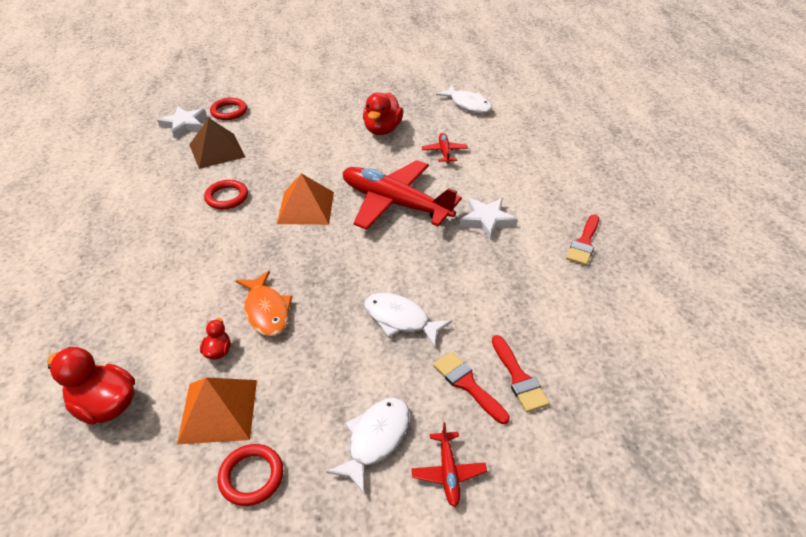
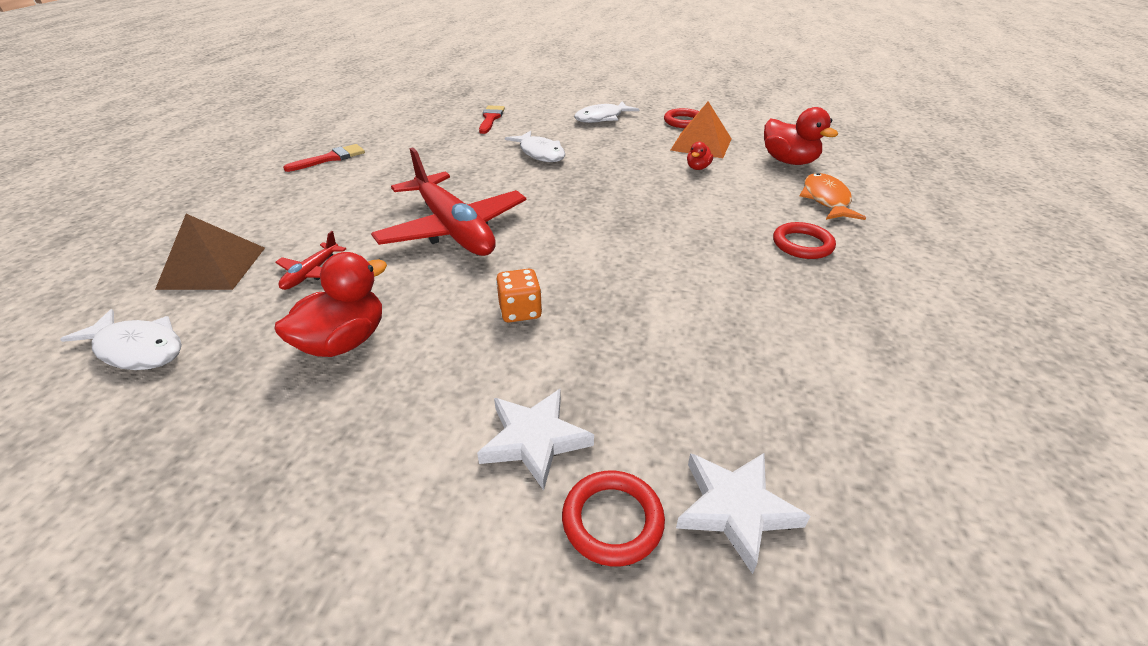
camera: 155 degrees left, 5 degrees down
(216, 150) = (666, 392): brown pyramid -> brown pyramid (213, 267)
(227, 197) = (664, 294): red ring -> red ring (802, 244)
(266, 311) = (649, 180): orange fish -> orange fish (826, 200)
(306, 207) = (562, 252): orange pyramid -> none
(307, 165) = (520, 311): none -> orange dice
(448, 472) = (570, 104): red plane -> none
(468, 105) = (137, 349): white fish -> white fish turned 135 degrees clockwise
(468, 385) = (526, 122): red brush -> none
(487, 219) = (381, 192): white star -> white star (534, 440)

